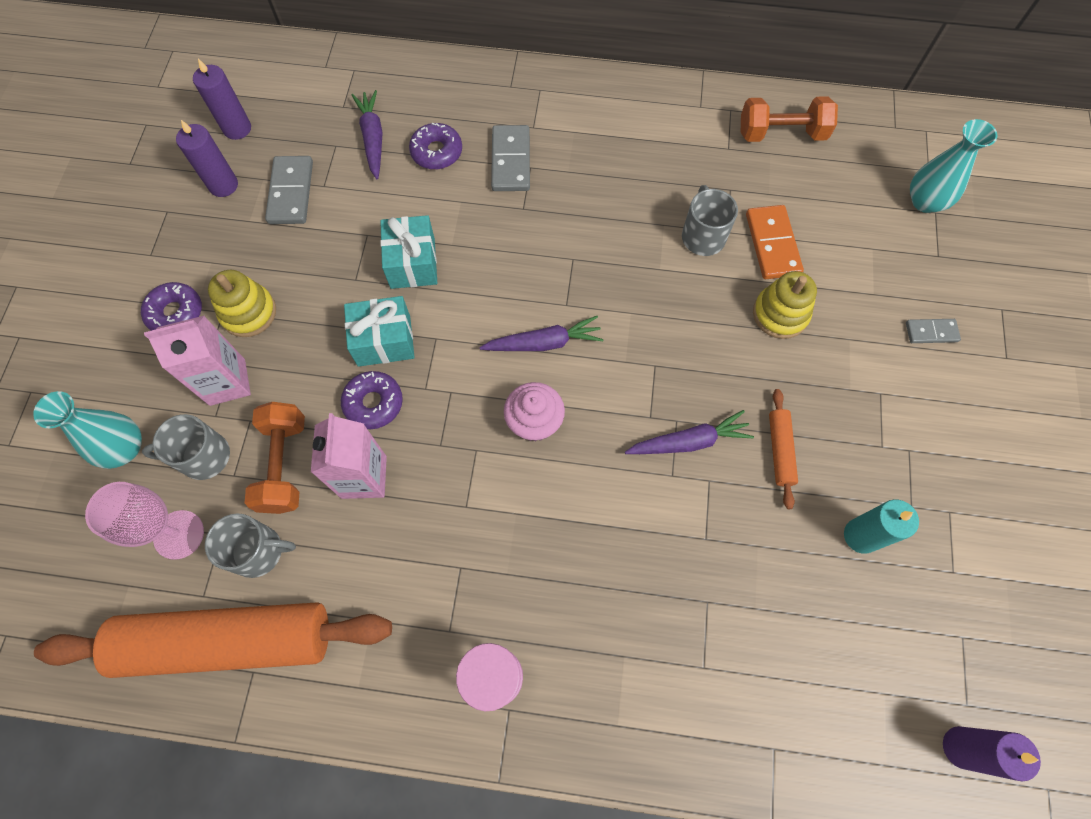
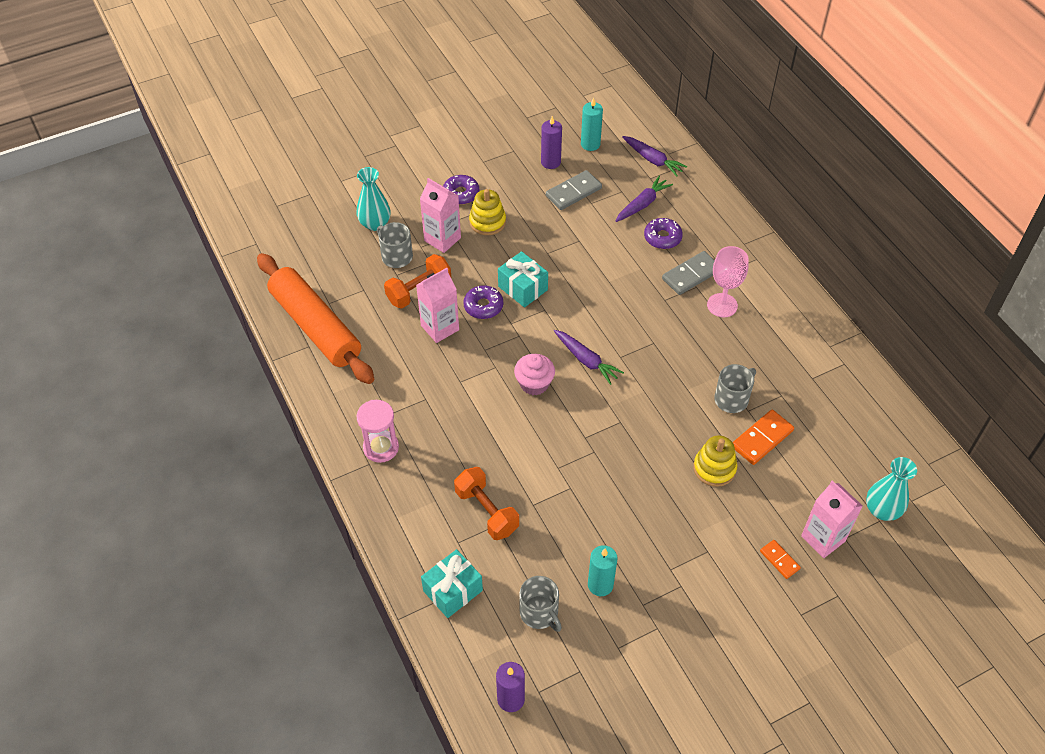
camera: 55 degrees right, 15 degrees down
(179, 534) = (350, 273): pink goblet -> pink goblet (722, 305)
(237, 128) = (590, 144): purple candle -> turquoise candle
(259, 551) = (367, 310): grey mug -> grey mug (539, 613)
(412, 263) = (580, 271): turquoise gift -> turquoise gift (453, 591)
(689, 441) = (586, 465): purple carrot -> purple carrot (653, 160)
(780, 450) = (620, 514): orange rolling pin -> none
(781, 134) = (854, 401): orange dumbbell -> orange dumbbell (486, 511)
(928, 275) = (823, 538): none -> pink carton
(931, 332) = (779, 560): grey domino -> orange domino

